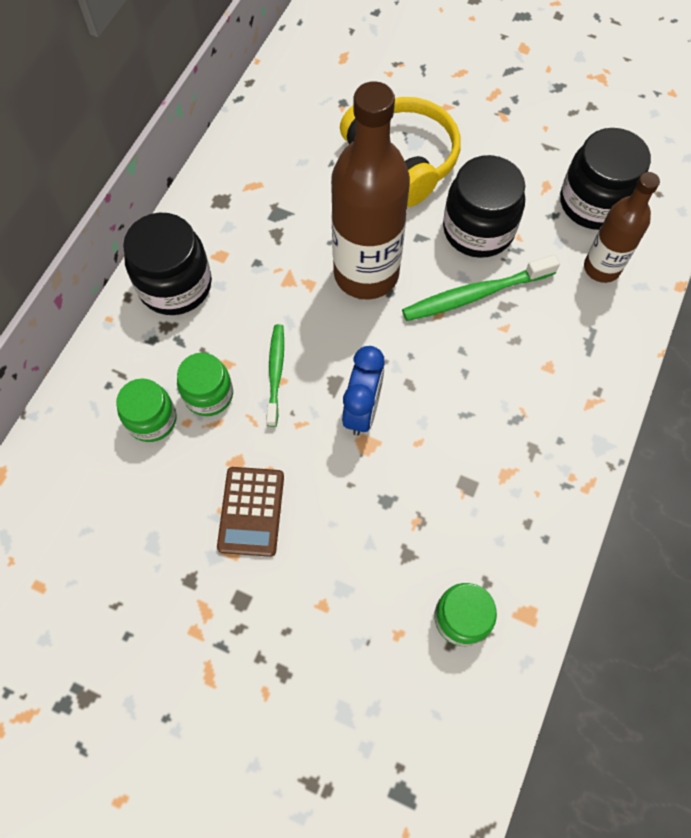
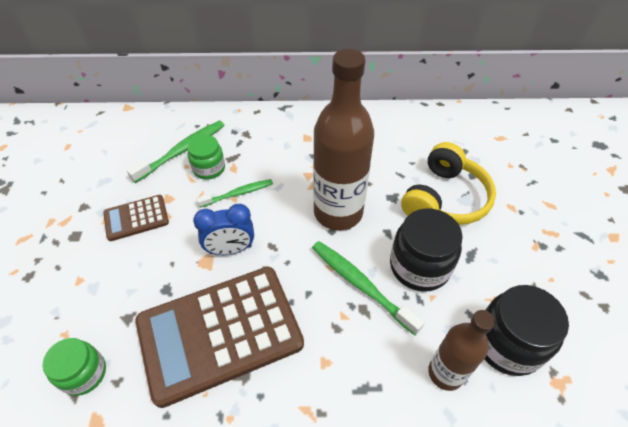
camera: 65 degrees right, 15 degrees down
(152, 419) = (182, 151): green jar -> green toothbrush
(175, 285) = (275, 127): black jar -> none
(472, 457) = (220, 333): none -> brown calculator

